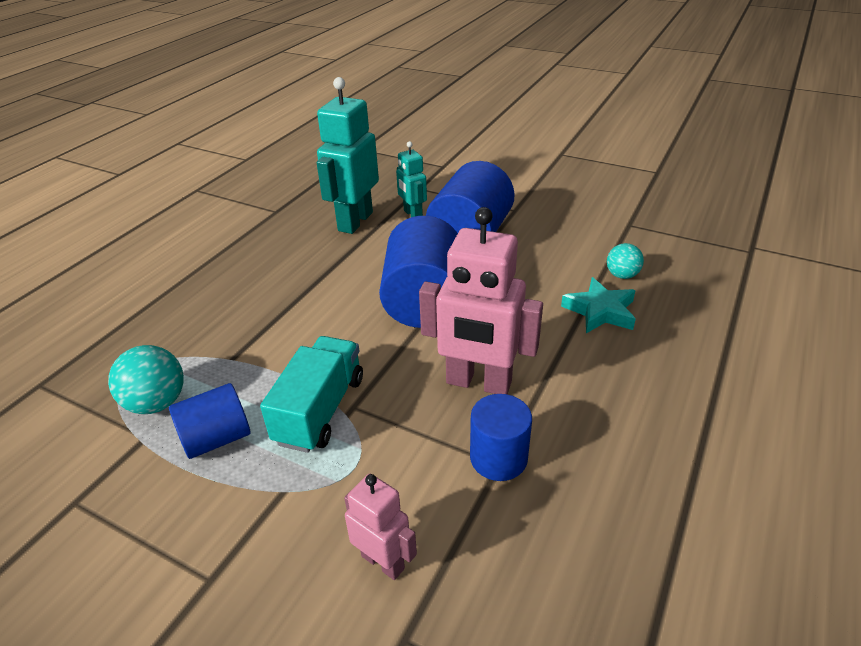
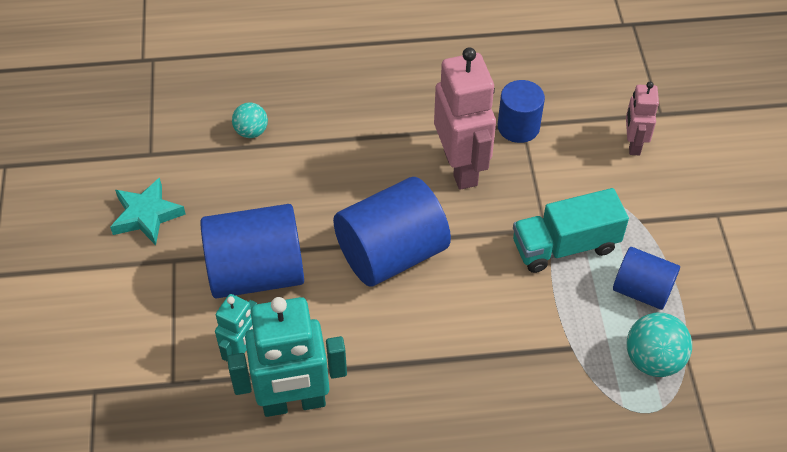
camera: 125 degrees left, 15 degrees up
(600, 311) = (317, 129): turquoise star -> turquoise star (146, 215)

